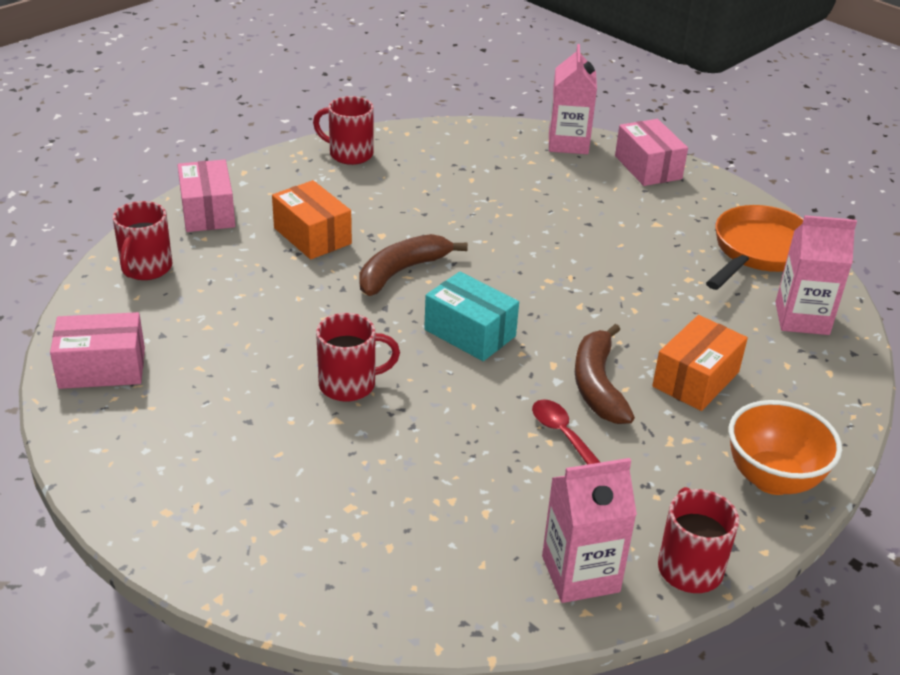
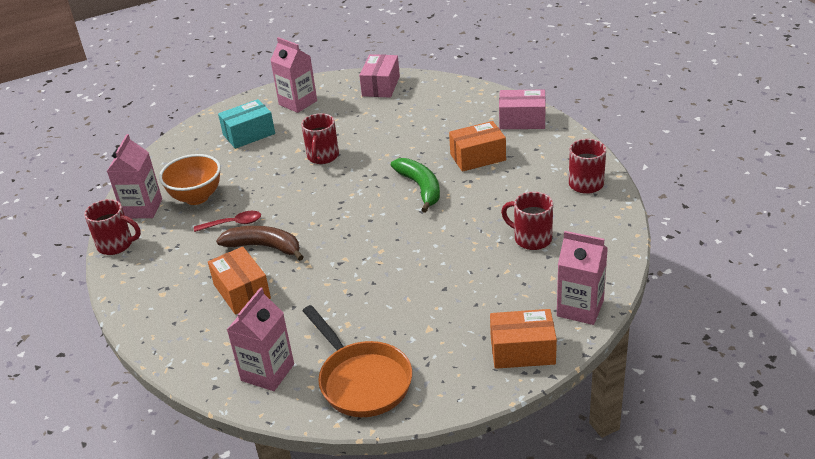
camera: 115 degrees right, 0 degrees up
(146, 268) = (465, 98): red mug -> red mug (531, 239)
(170, 465) = (298, 103): none -> pink carton
(401, 271) = (420, 188): brown banana -> green banana
(470, 333) = (343, 205): turquoise box -> turquoise box (249, 134)
(648, 167) = (522, 351): pink box -> orange box
(772, 479) = (143, 297): orange bowl -> orange bowl (196, 197)

